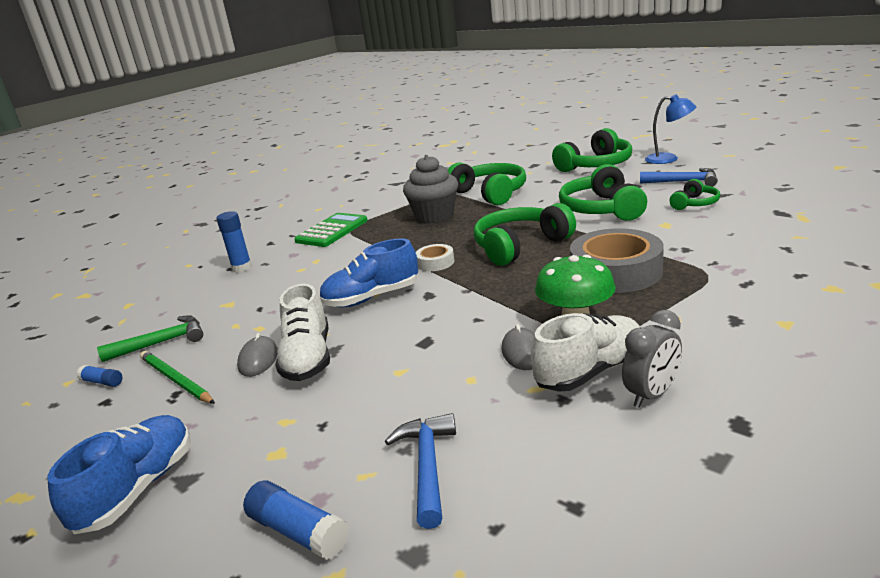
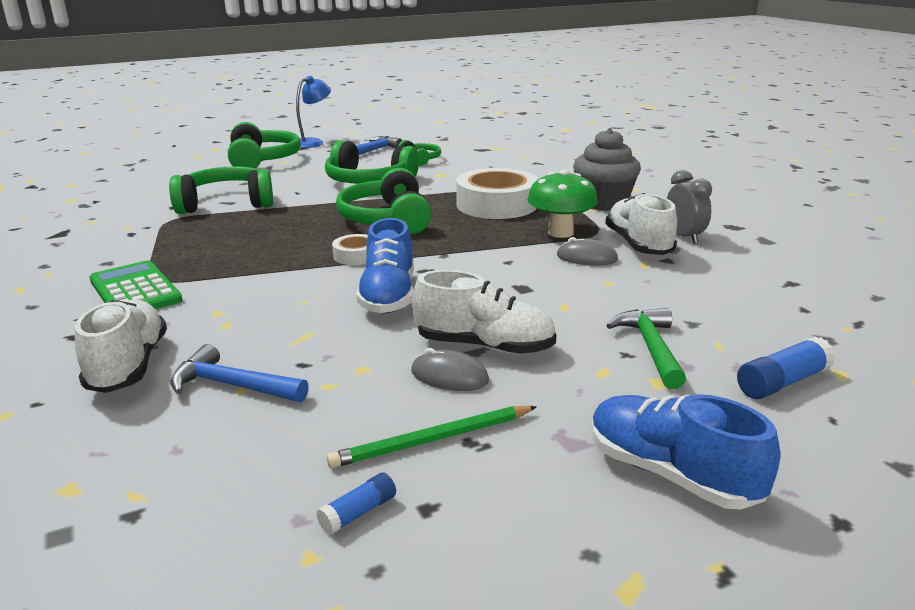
camera: 70 degrees left, 0 degrees up
(161, 343) = (294, 450): green hammer -> green hammer (651, 348)
(242, 268) = (128, 366): blue glue stick -> white shoe
(428, 466) = (722, 318): blue hammer -> blue hammer (233, 385)
(434, 216) = (228, 235): grey cupcake -> grey cupcake (603, 203)
(616, 272) = (497, 204): grey tape -> white tape

